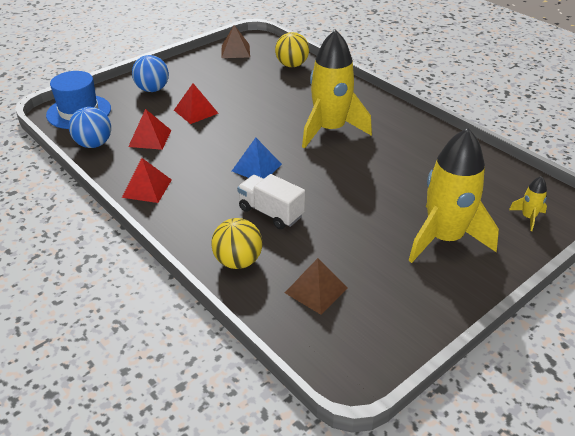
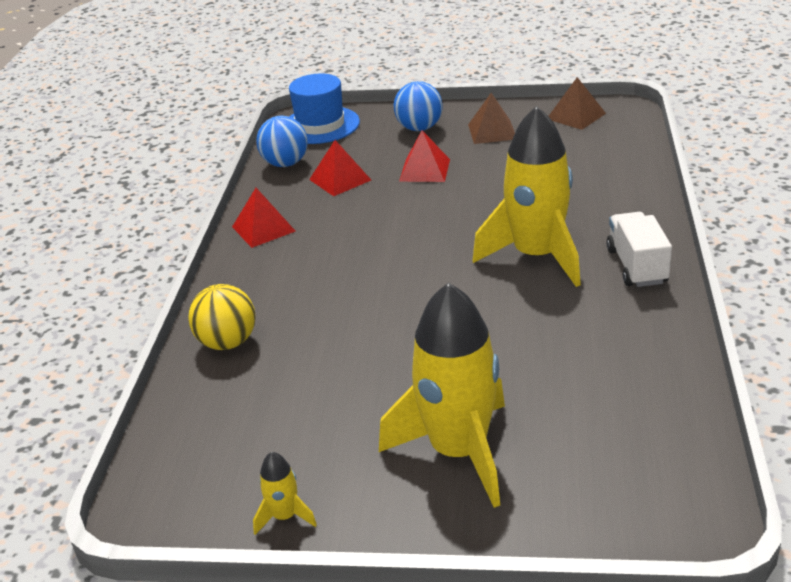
camera: 50 degrees right, 5 degrees down
(257, 167) = (390, 259): blue pyramid -> none
(271, 213) = (329, 313): white truck -> white truck (636, 266)
(292, 65) = (618, 158): yellow ball -> none
(316, 290) = (246, 414): brown pyramid -> brown pyramid (492, 131)
(528, 217) = (611, 498): yellow rocket -> yellow rocket (285, 516)

